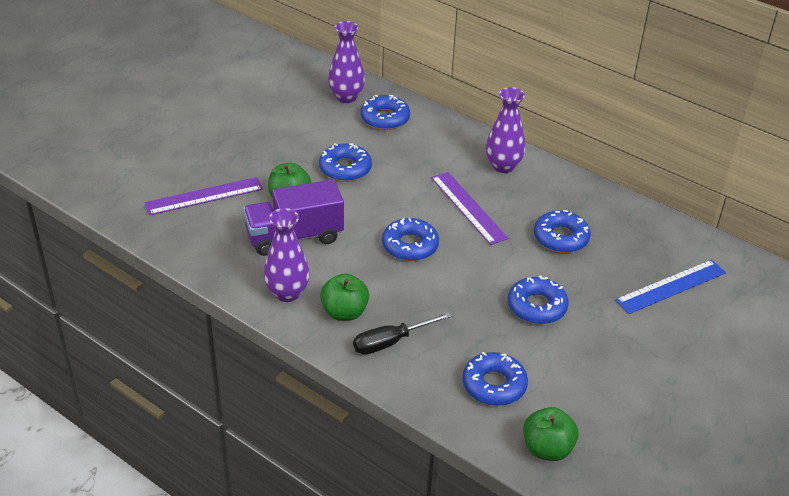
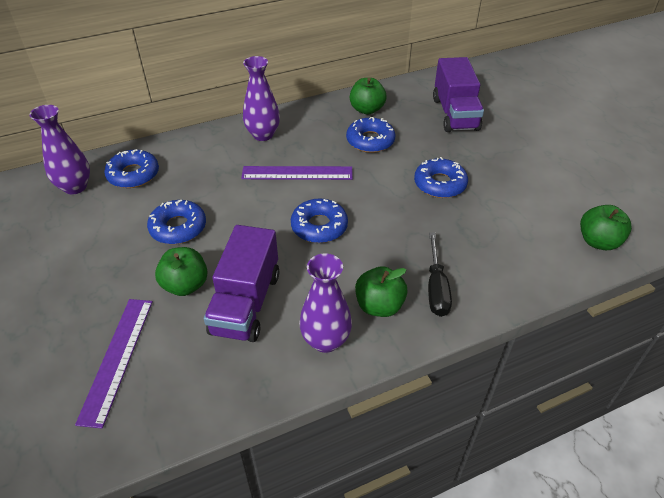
camera: 60 degrees left, 5 degrees up
(494, 385) = (517, 243): blue donut -> none
(611, 219) = (367, 109): none -> green apple
(671, 286) = (455, 114): blue ruler -> purple truck

